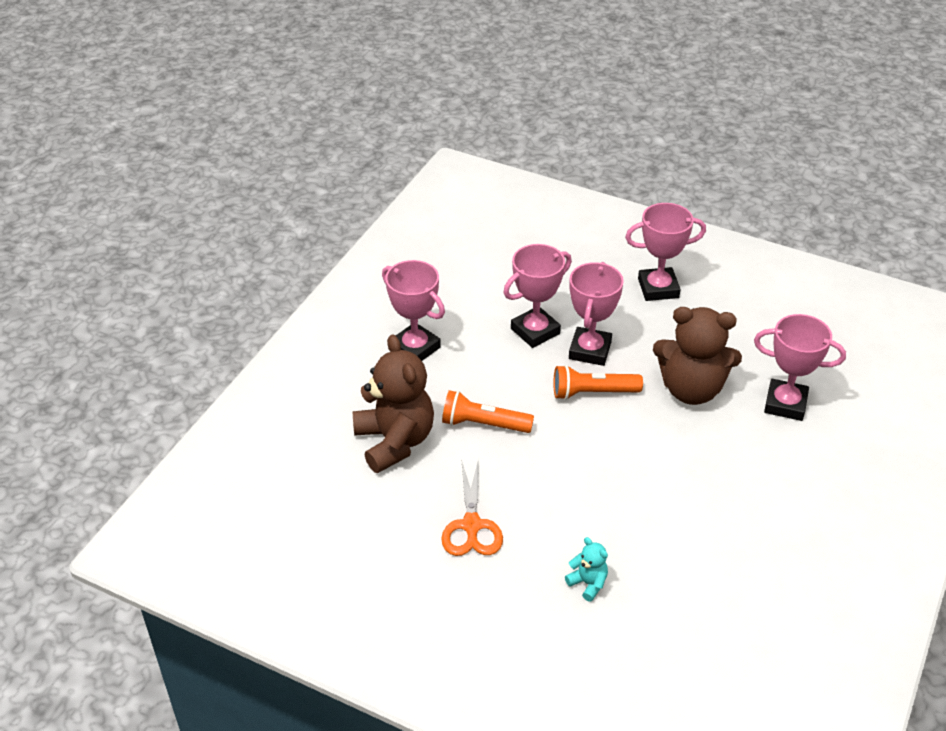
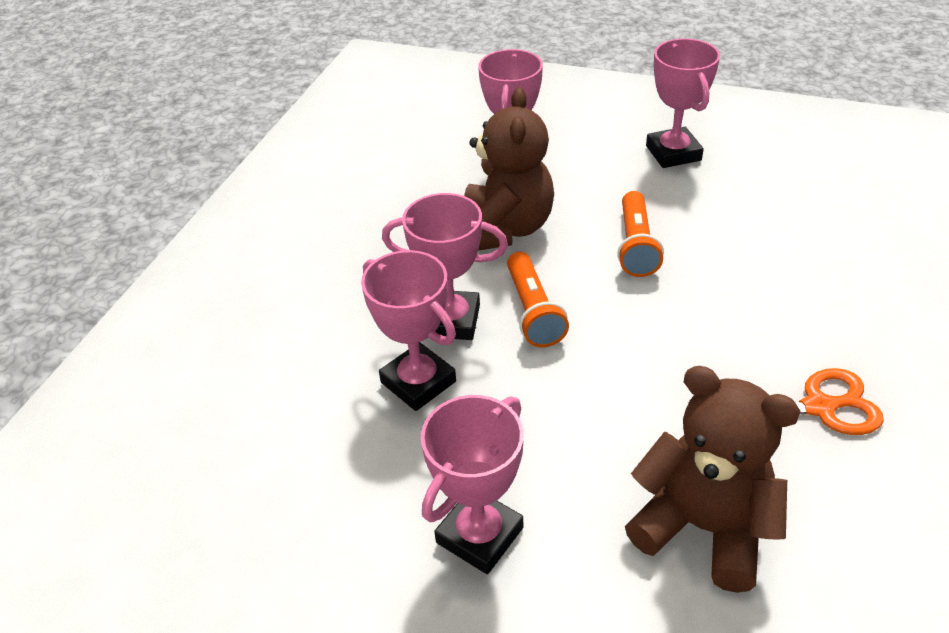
camera: 95 degrees left, 0 degrees up
(395, 441) = (703, 527): brown teddy bear -> brown teddy bear turned 60 degrees clockwise
(483, 424) = (628, 418): orange flashlight -> orange flashlight (636, 245)
(588, 583) = (845, 291): turquoise teddy bear -> none
(658, 288) = (318, 265): pink trophy -> pink trophy (673, 153)

